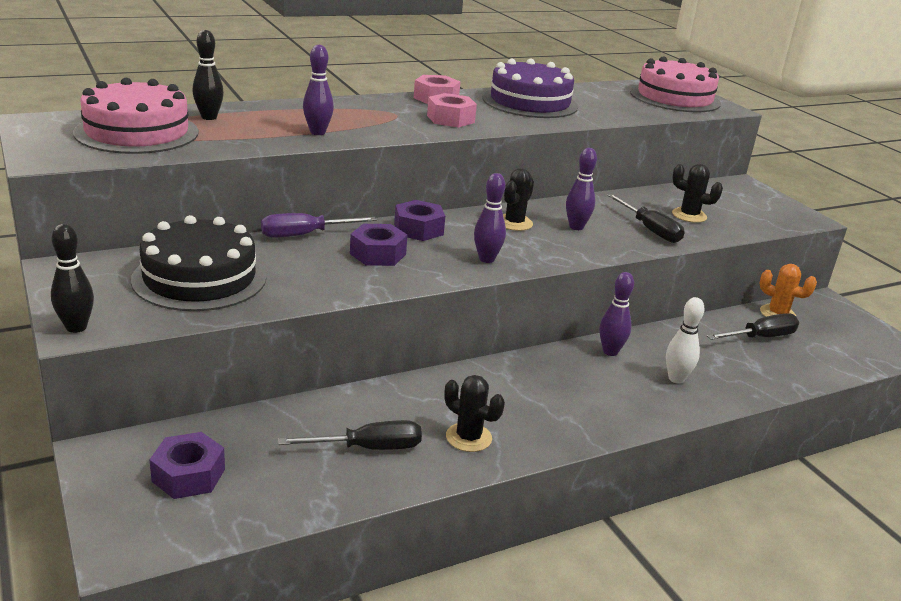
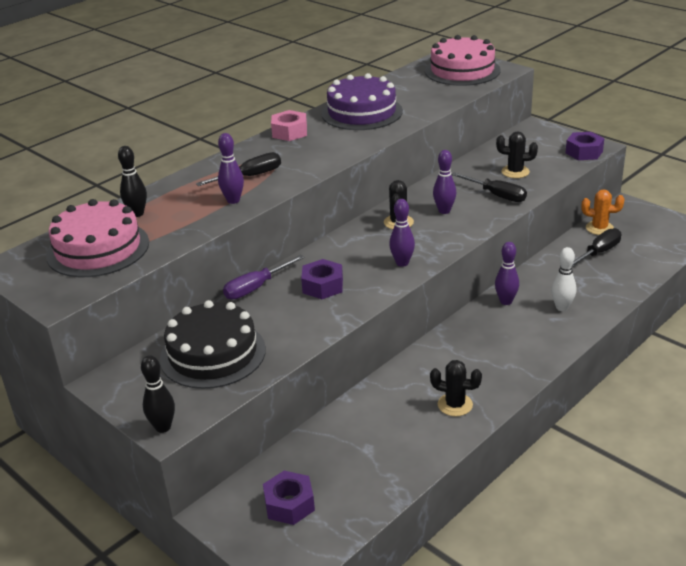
camera: 15 degrees left, 5 degrees up
(368, 448) = (394, 438): black screwdriver -> black screwdriver (250, 176)
(418, 229) = (334, 253): purple nut -> purple nut (584, 152)
(450, 119) = (318, 151): pink nut -> none

